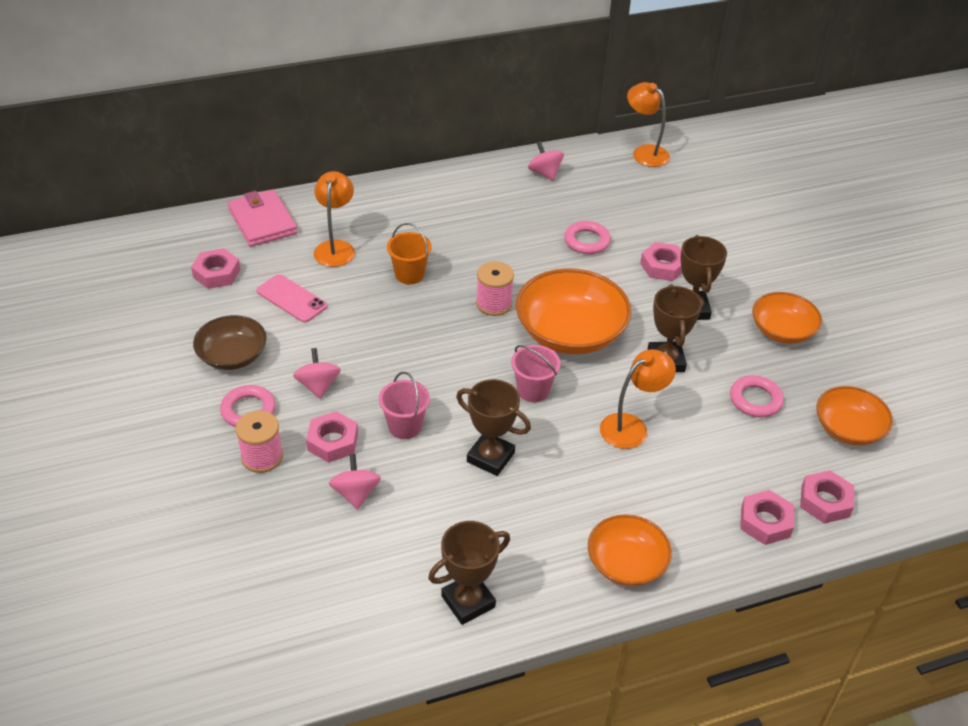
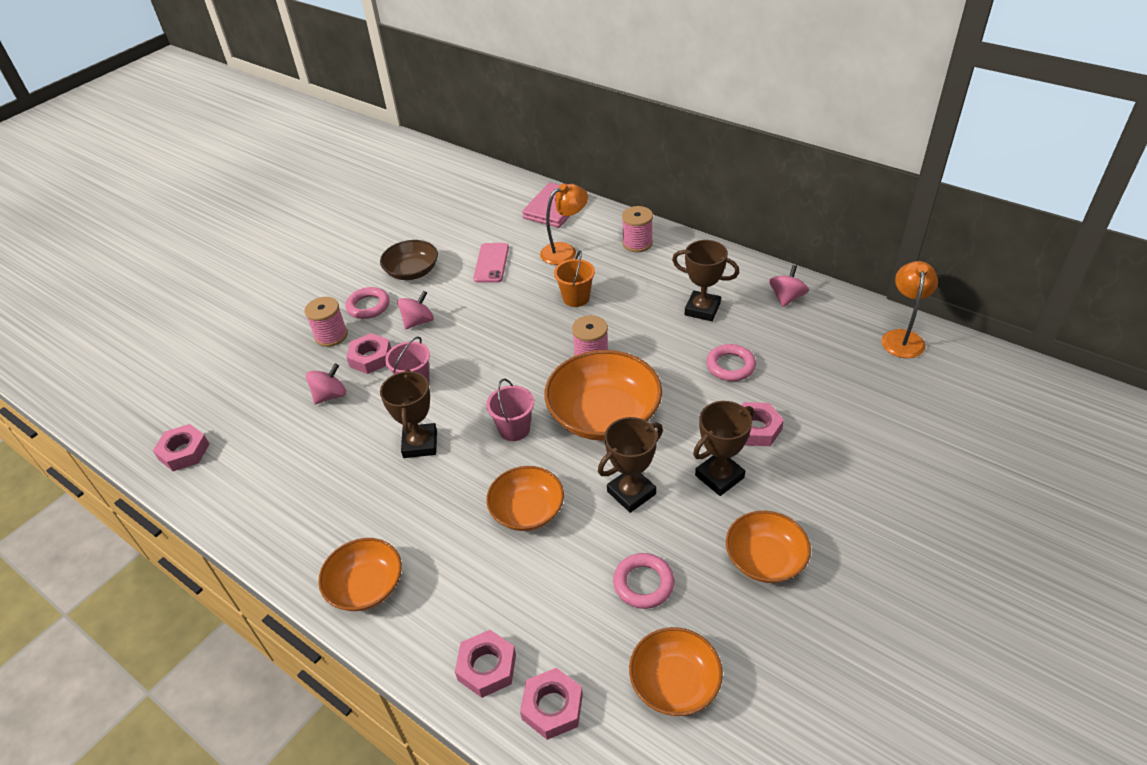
camera: 60 degrees right, 0 degrees up
(216, 273) = (482, 221): pink nut -> pink nut (184, 452)
(381, 204) = (637, 243): none -> pink spool
(468, 601) = (266, 509): brown trophy -> brown trophy (702, 309)
(631, 426) = (527, 510): orange lamp -> orange bowl

